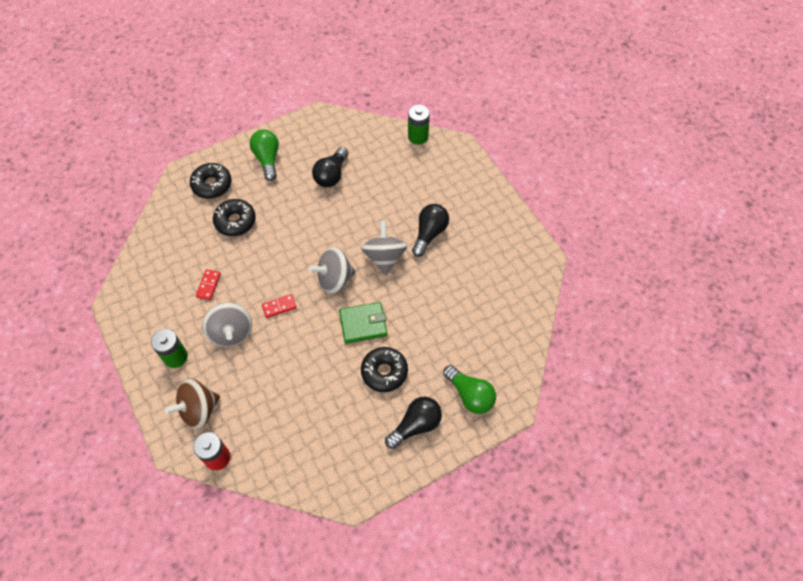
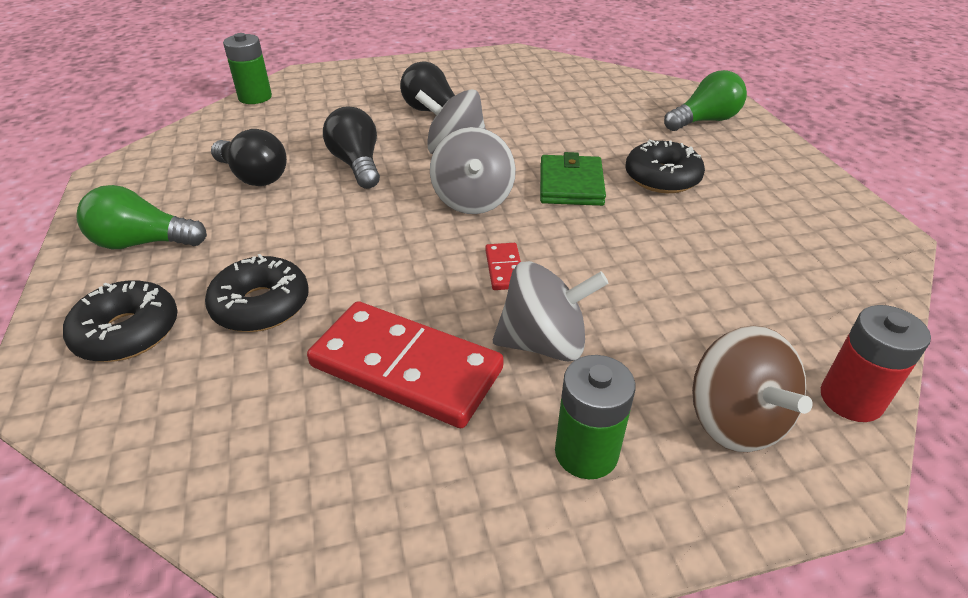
camera: 75 degrees left, 20 degrees down
(208, 285) = (406, 368): red domino -> red domino, size x2.31
(416, 425) = (753, 164): black light bulb -> black light bulb (357, 164)

